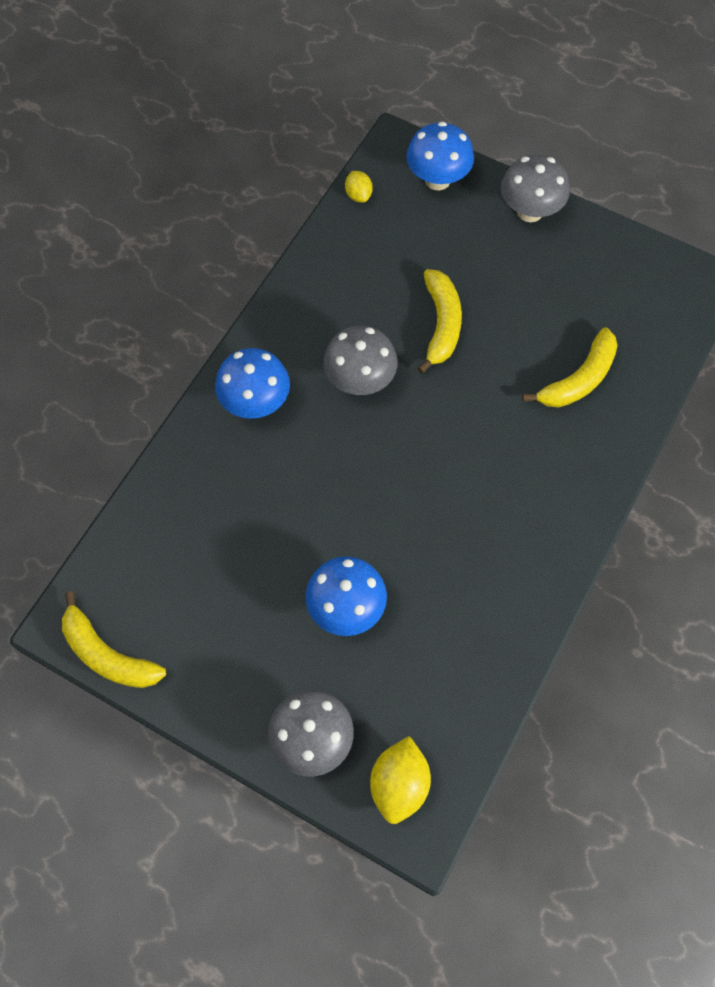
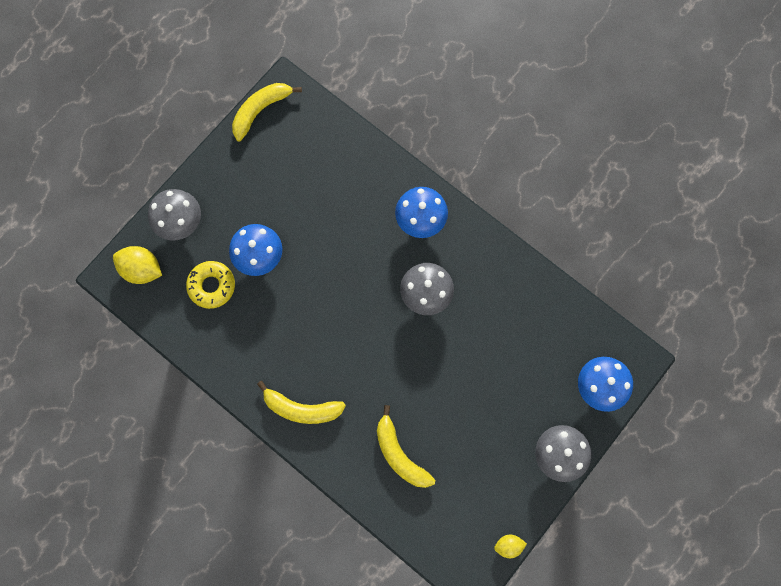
camera: 100 degrees right, 10 degrees up
(358, 195) = (591, 322): yellow lemon -> yellow lemon (508, 545)
(404, 668) = (212, 286): none -> yellow donut
(441, 324) = (463, 362): yellow banana -> yellow banana (301, 408)

